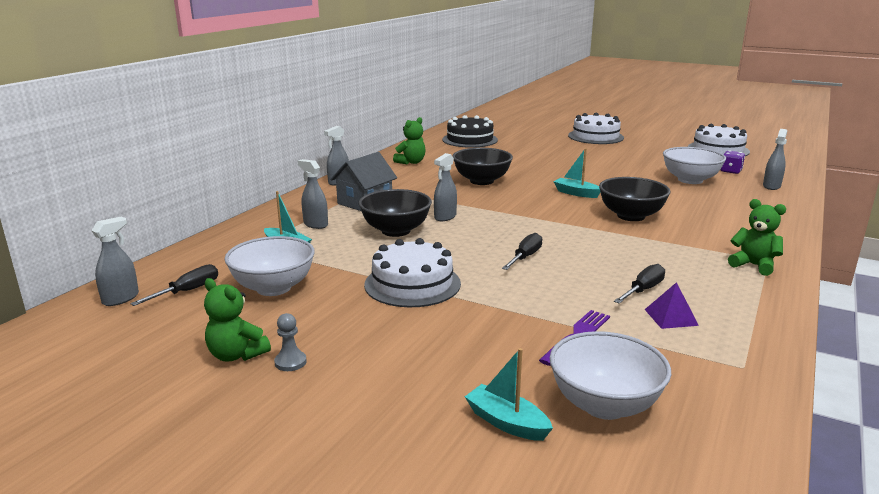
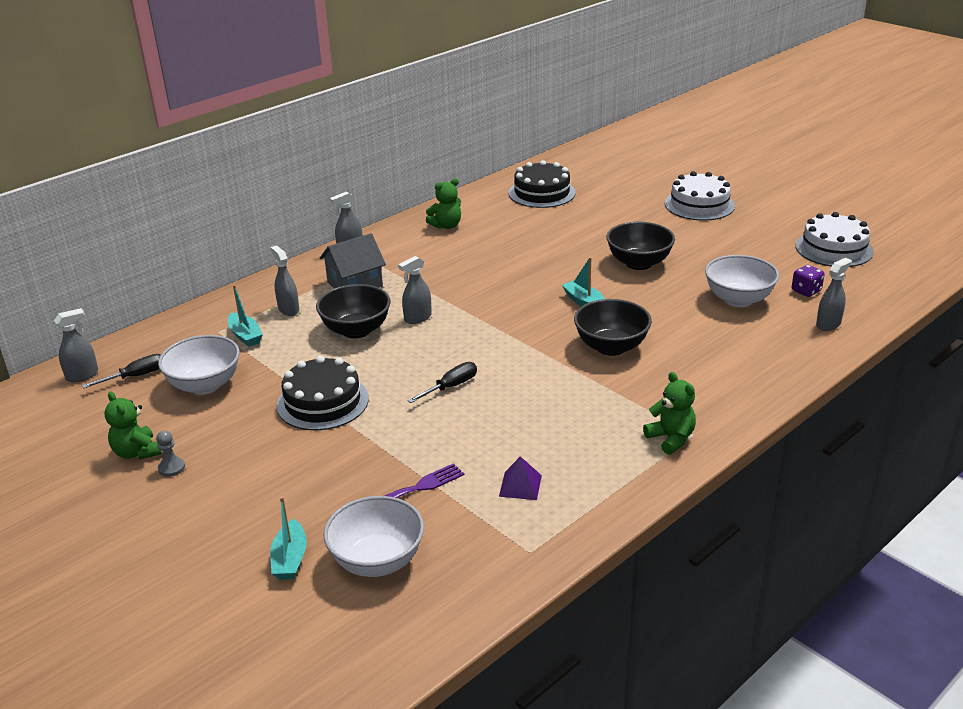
camera: 20 degrees right, 10 degrees up
(412, 284) = (322, 402): white cake -> black cake
(481, 181) = (498, 268): black bowl -> black bowl (639, 263)
(507, 422) = (290, 559): turquoise boat -> turquoise boat turned 150 degrees counterclockwise
(643, 290) = (526, 449): black screwdriver -> none

